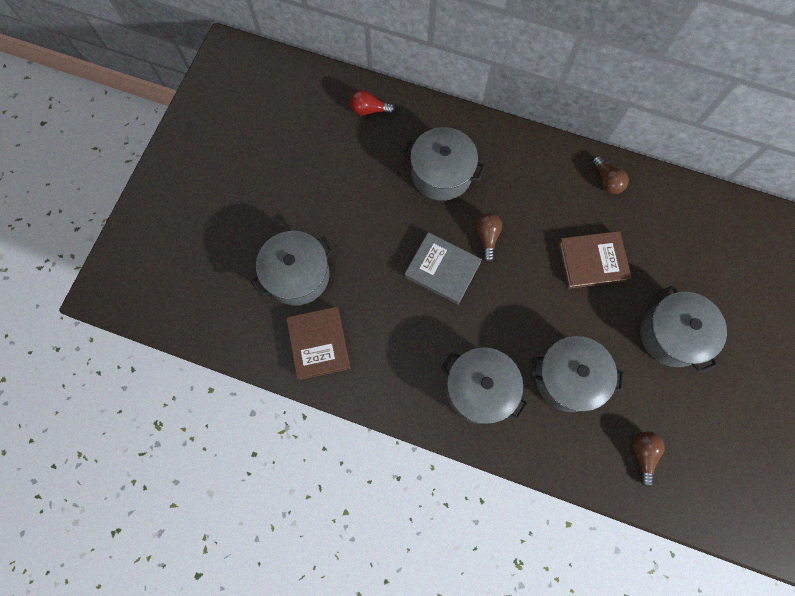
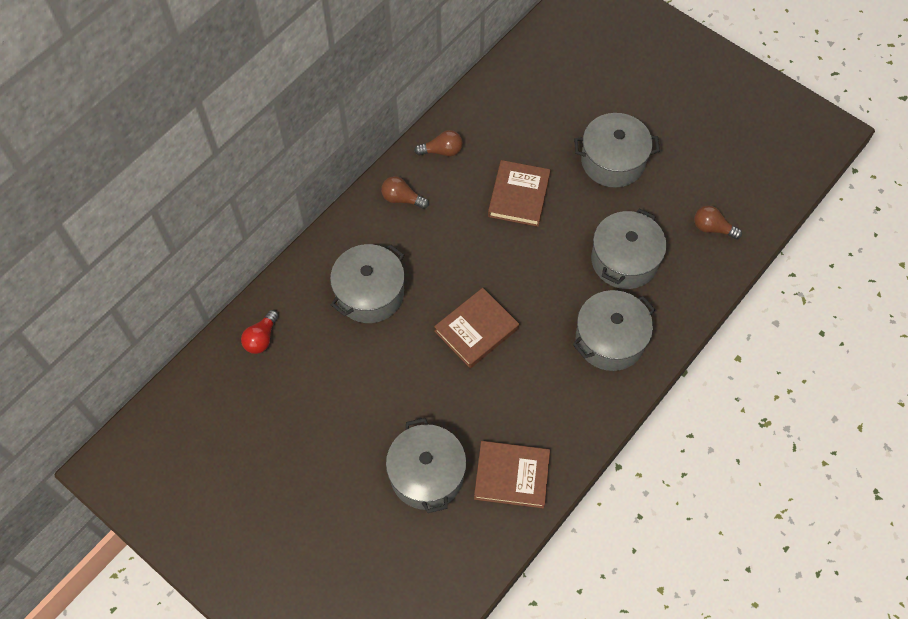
camera: 70 degrees left, 10 degrees down
(442, 270) = (476, 330): grey book -> brown book
(487, 237) = (458, 277): brown light bulb -> brown light bulb (402, 199)

